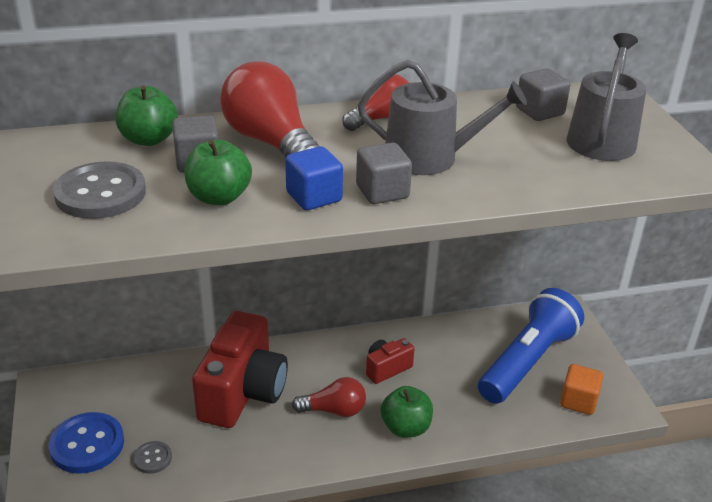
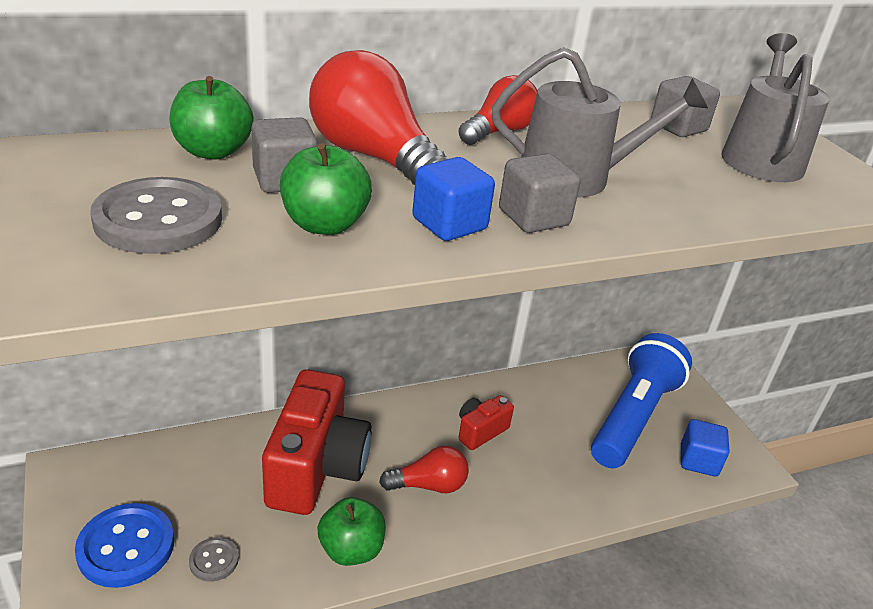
camera: 10 degrees left, 0 degrees up
(405, 428) = (516, 503): green apple -> green apple (351, 549)
(578, 401) = (698, 461): orange cube -> blue cube

